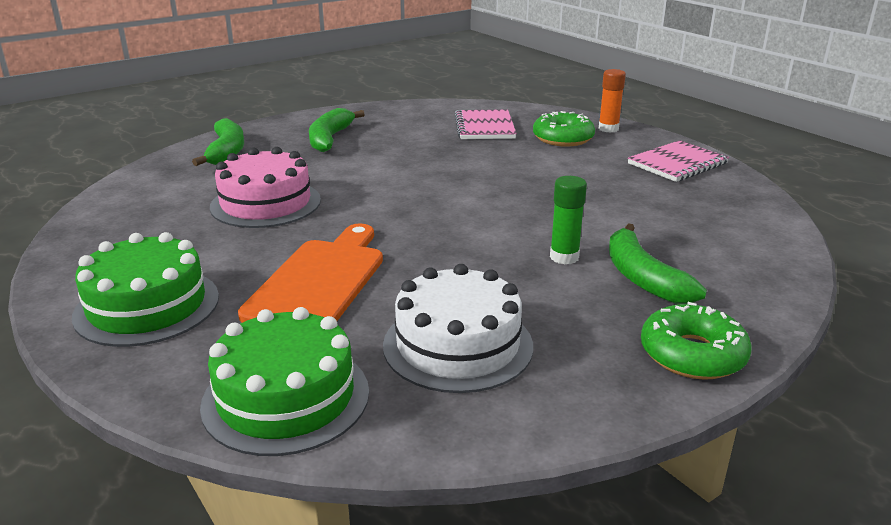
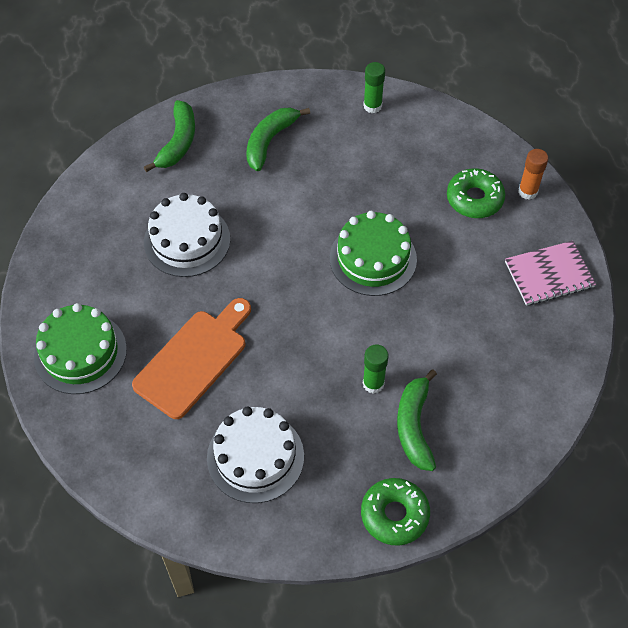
camera: 20 degrees right, 30 degrees up
(266, 203) = (187, 240): pink cake -> white cake
(286, 397) = (140, 471): green cake -> green cake (373, 258)
(422, 111) = (372, 106): none -> green glue stick
(484, 127) = (414, 156): pink notebook -> none

